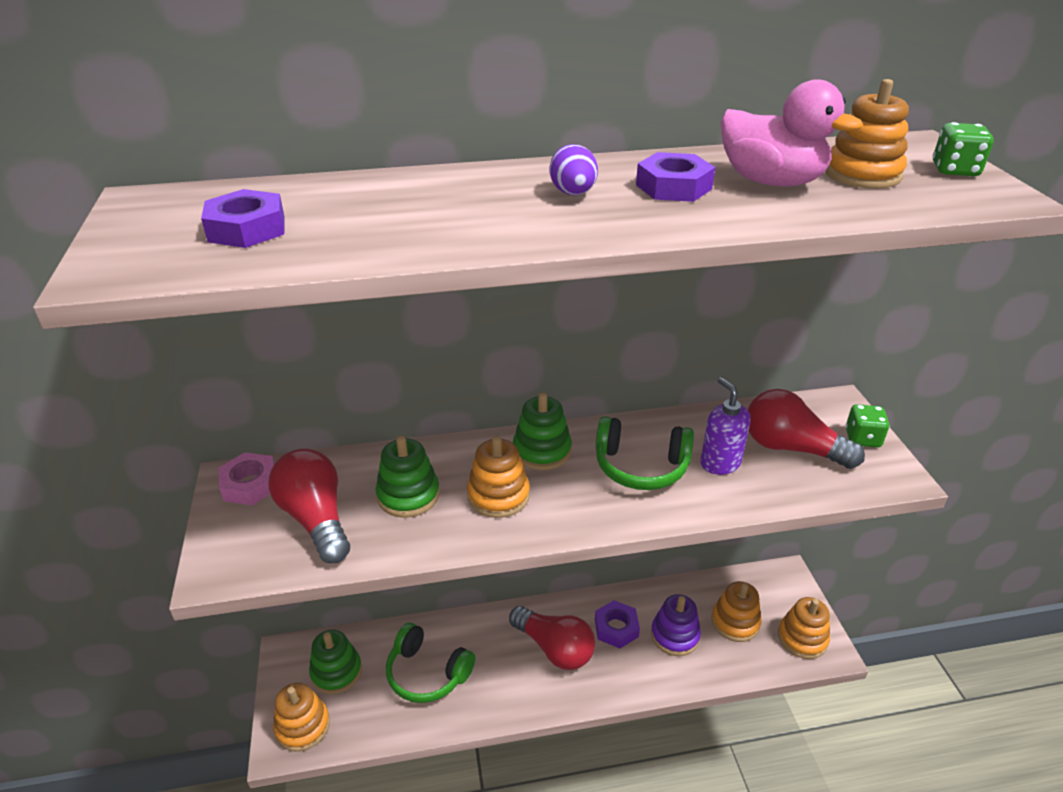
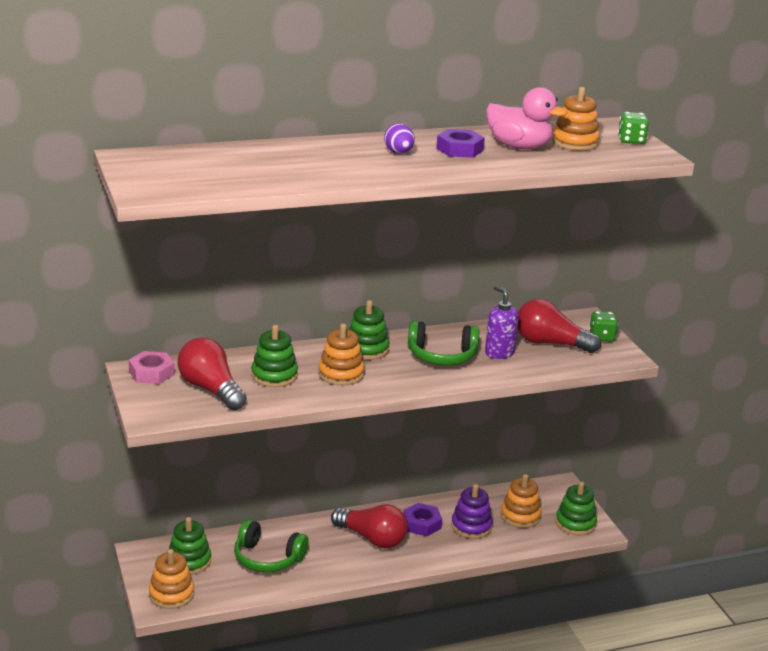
camera: 10 degrees left, 10 degrees down
(247, 229) = (208, 172): purple nut -> none
(802, 638) = (575, 523): orange stacking toy -> green stacking toy

